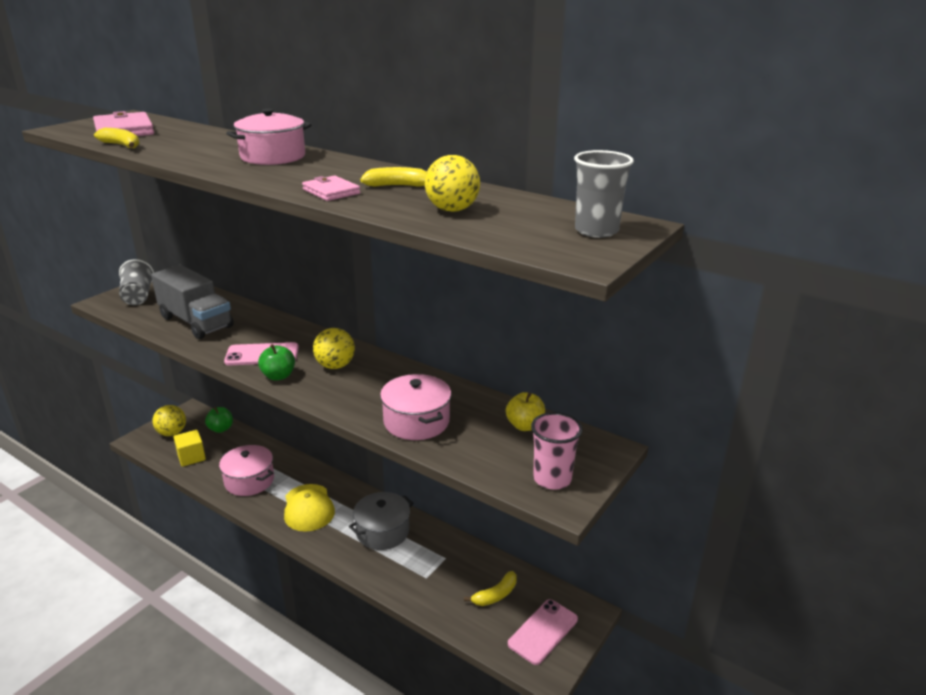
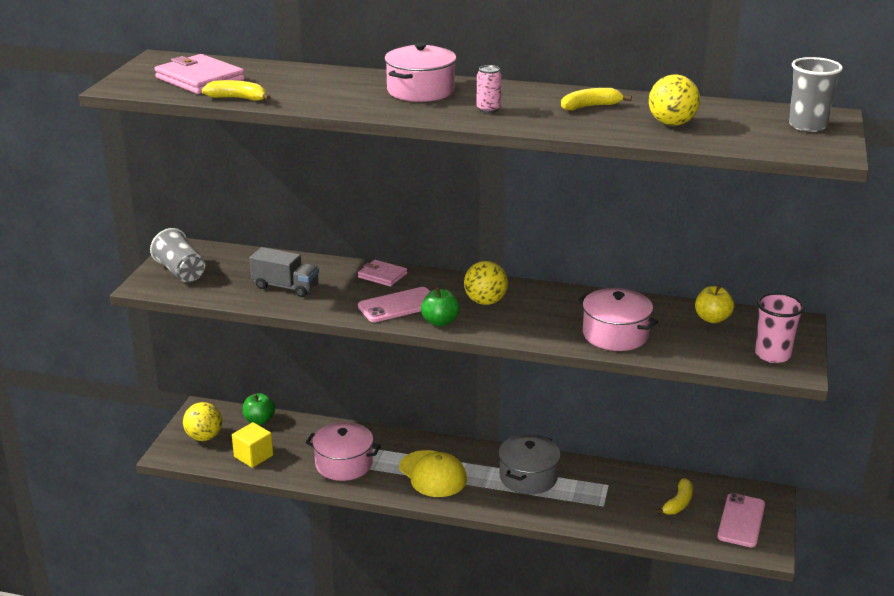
camera: 20 degrees left, 0 degrees up
(196, 322) = (286, 287): grey truck -> grey truck, size x0.64
(302, 177) = (488, 109): none -> pink can
(331, 191) = (541, 121): pink wallet -> pink wallet (382, 275)

